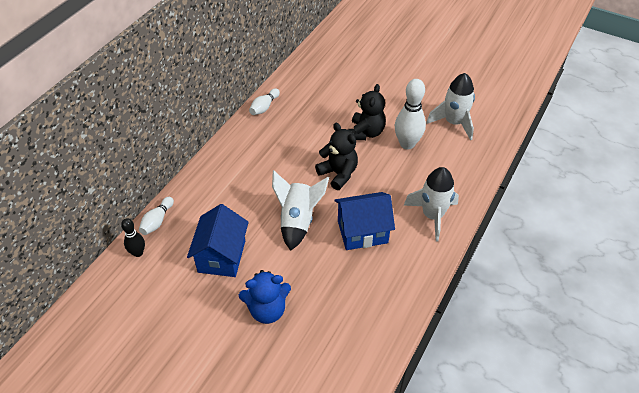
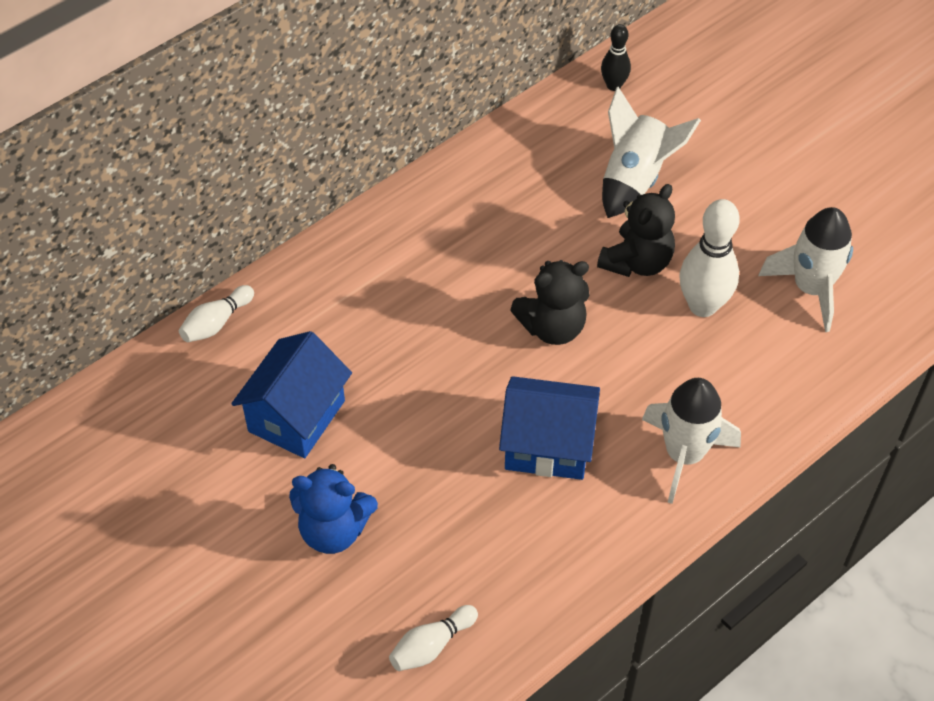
camera: 20 degrees right, 5 degrees up
(138, 253) = (167, 369): black bowling pin -> black bowling pin (613, 85)
(264, 107) = (475, 160): white bowling pin -> white bowling pin (431, 645)
(297, 221) = (445, 393): white rocket -> white rocket (635, 179)
(338, 174) = (552, 327): black teddy bear -> black teddy bear turned 90 degrees clockwise

